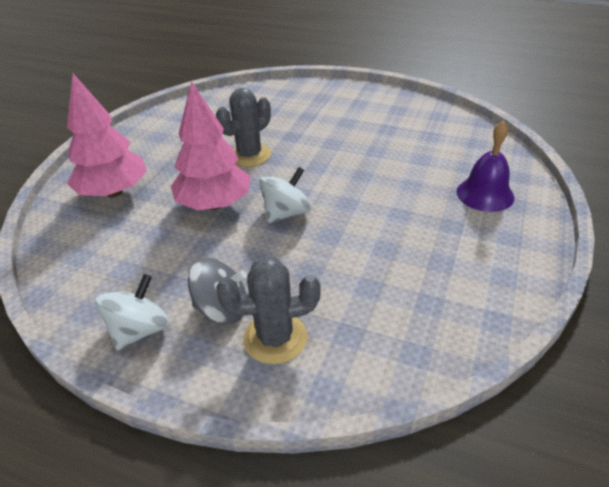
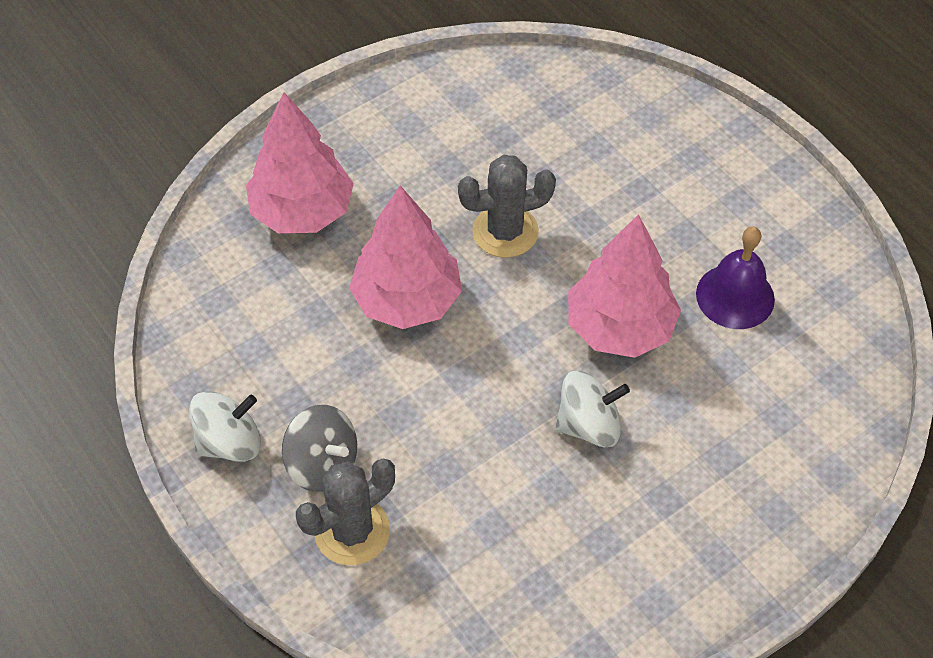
camera: 30 degrees right, 15 degrees up
(275, 338) = (352, 531): grey cactus -> grey cactus turned 60 degrees counterclockwise
(286, 213) = (481, 364): white spinning top -> white spinning top (589, 425)
(349, 167) = (619, 327): none -> pink tree
(485, 194) = (755, 475): purple bell -> purple bell (735, 296)

